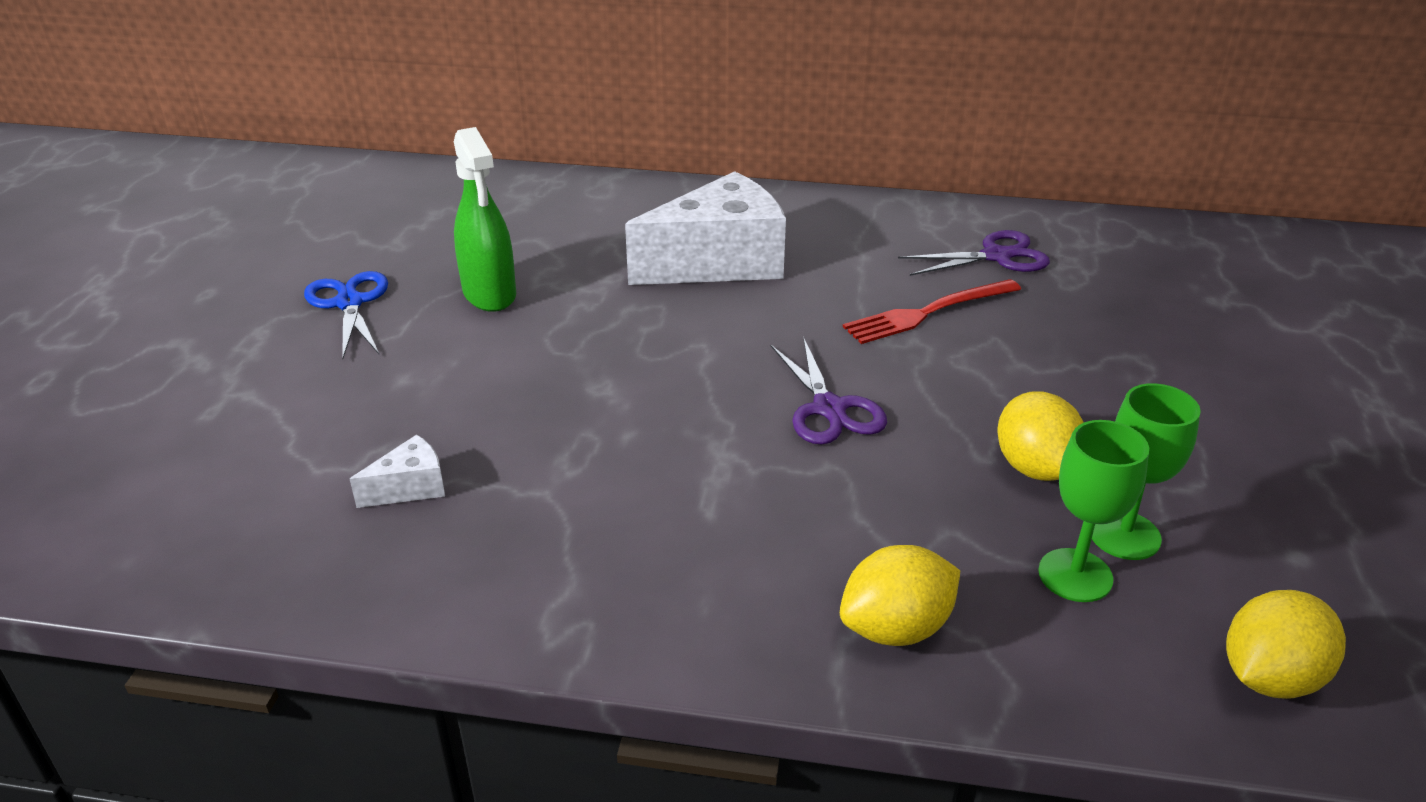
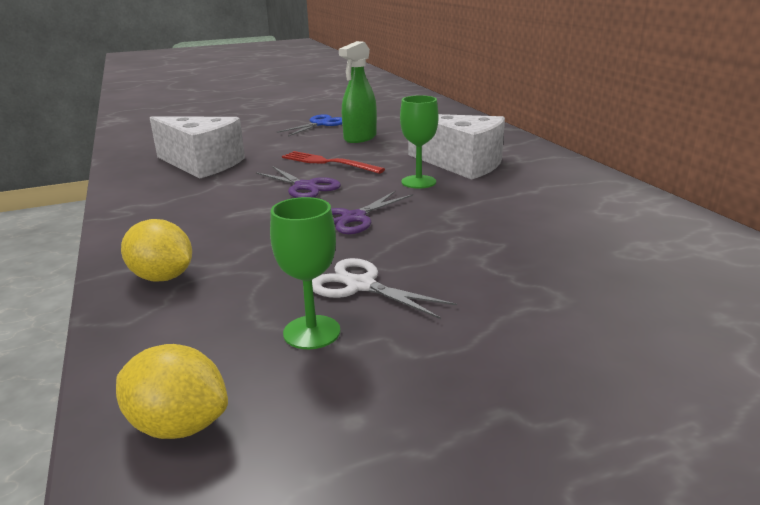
camera: 60 degrees right, 10 degrees down
(410, 487) = (202, 164): white cheese -> white cheese, size x2.32
(927, 313) = (498, 219): red fork -> red fork (328, 162)
(996, 256) = (612, 223): purple scissors -> purple scissors (305, 187)
(1034, 467) = (360, 285): yellow lemon -> white scissors
(1075, 575) = (250, 322): green goblet -> green goblet (418, 182)

